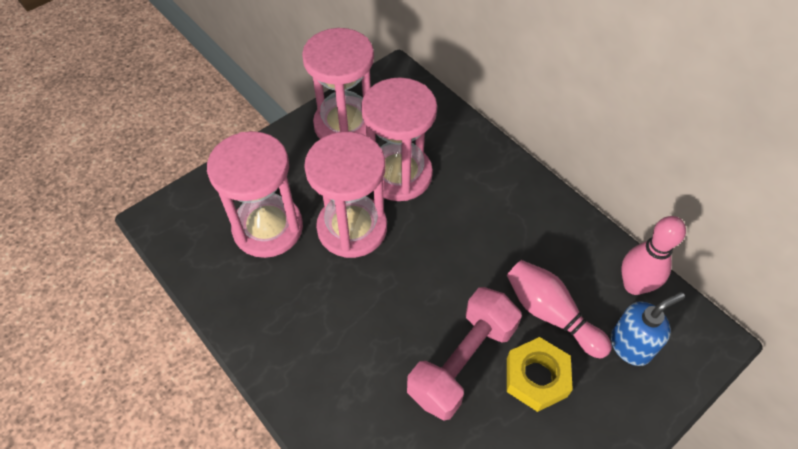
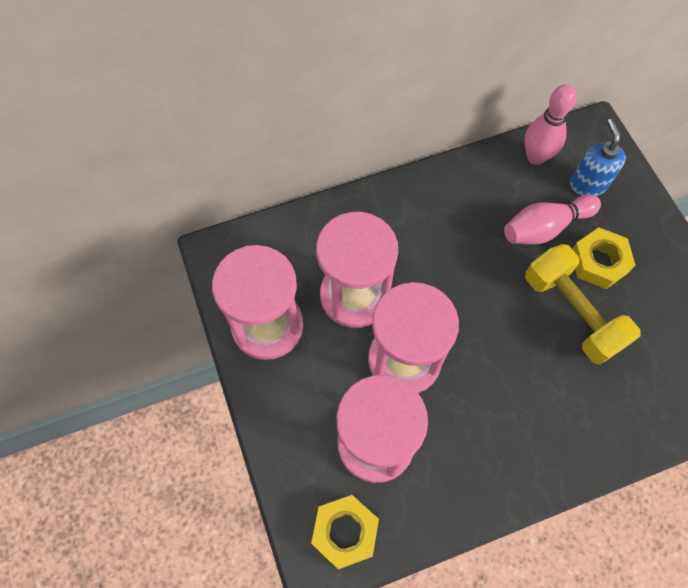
camera: 70 degrees left, 10 degrees up
(187, 228) = (345, 532): none -> yellow nut
(462, 362) = (571, 313): pink dumbbell -> yellow dumbbell

